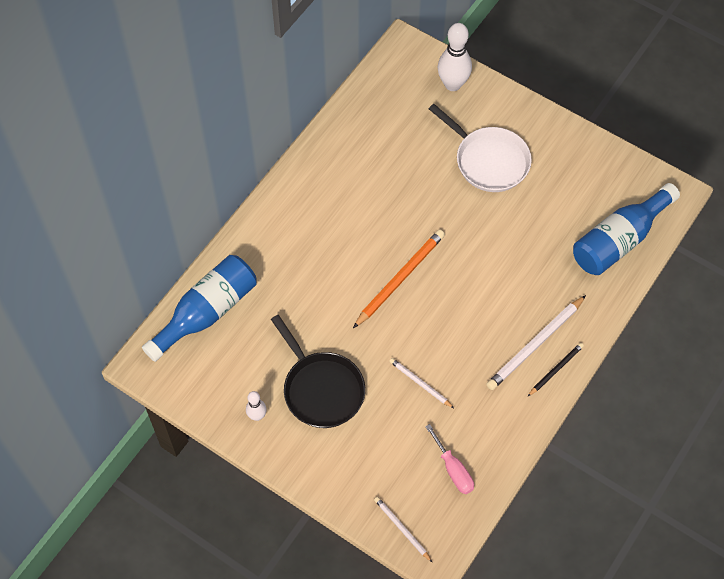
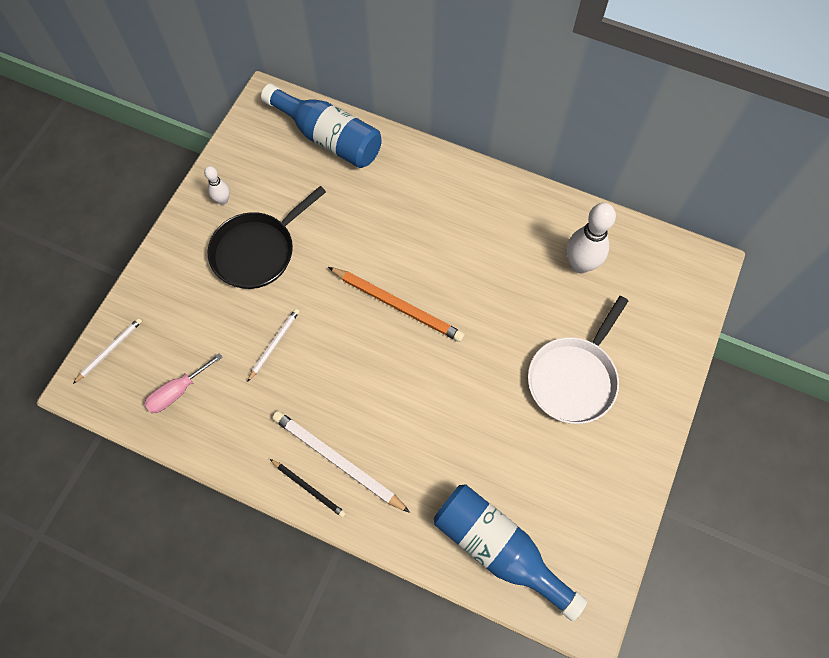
camera: 80 degrees right, 5 degrees up
(453, 84) = (670, 324): white bowling pin -> white bowling pin (580, 264)

